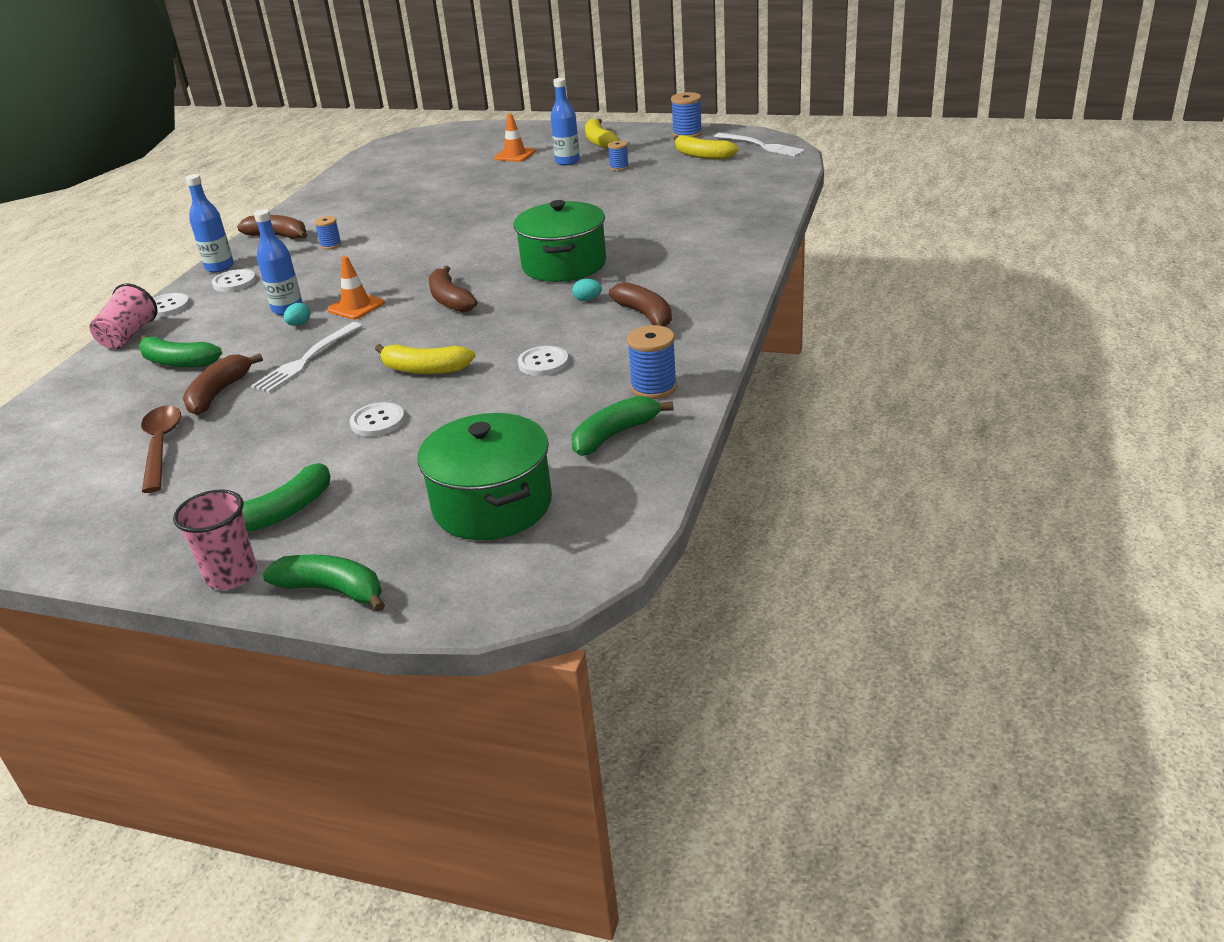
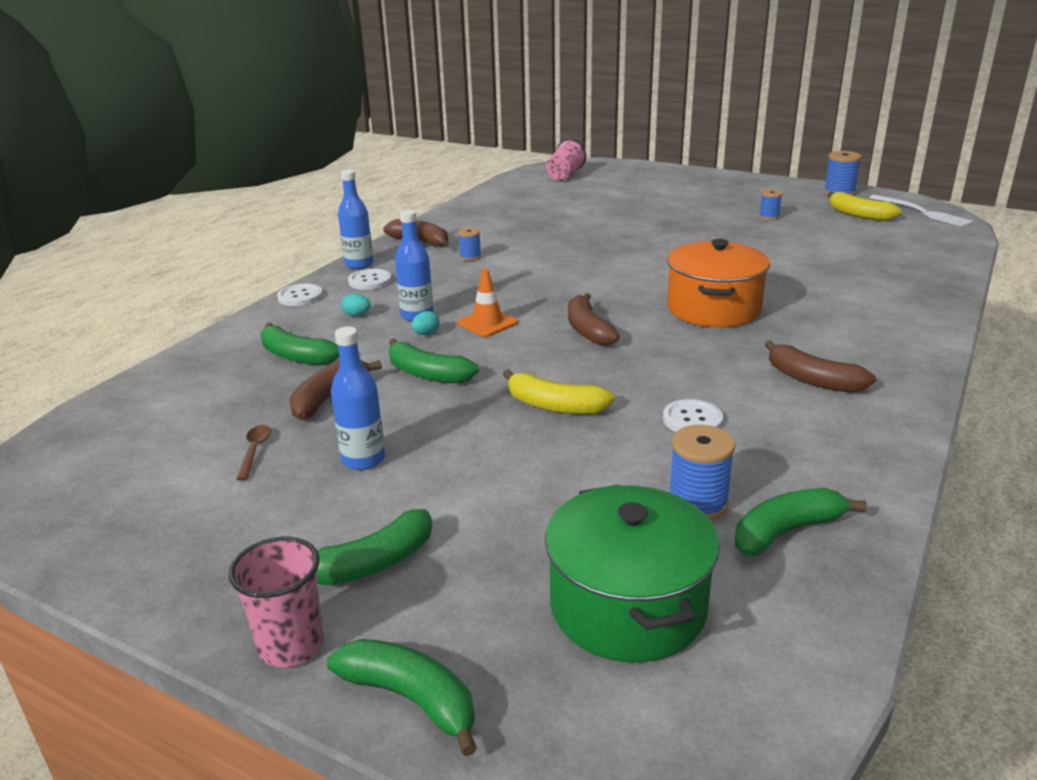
camera: 10 degrees right, 5 degrees down
(128, 336) = (256, 321): pink cup -> pink cup (564, 175)
(161, 446) = (255, 451): brown spoon -> brown spoon, size x0.54
(306, 360) = (427, 374): white fork -> green banana
(377, 421) = (495, 462): white button -> none
(515, 155) = (660, 193): orange traffic cone -> none
(564, 265) = (713, 309): green pot -> orange pot
(567, 161) = (714, 205): blue bottle -> blue bottle (363, 459)
(587, 300) = (742, 351): turquoise egg -> turquoise egg (357, 315)
(599, 141) = (746, 190): yellow banana -> none
(645, 315) = (812, 380): brown banana -> brown banana turned 150 degrees clockwise
(653, 387) = (831, 474): blue spool -> blue spool (697, 503)

